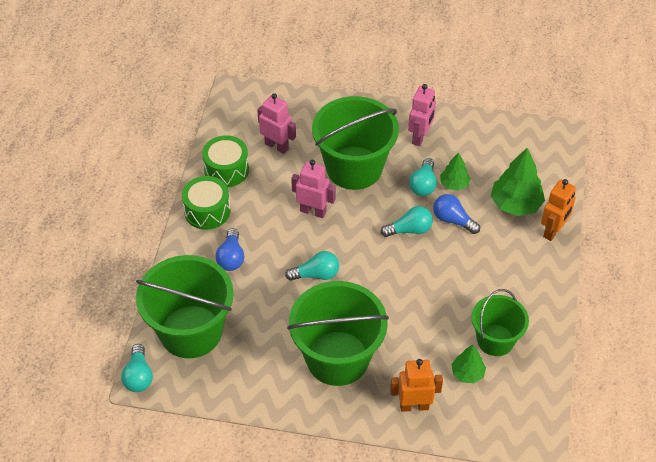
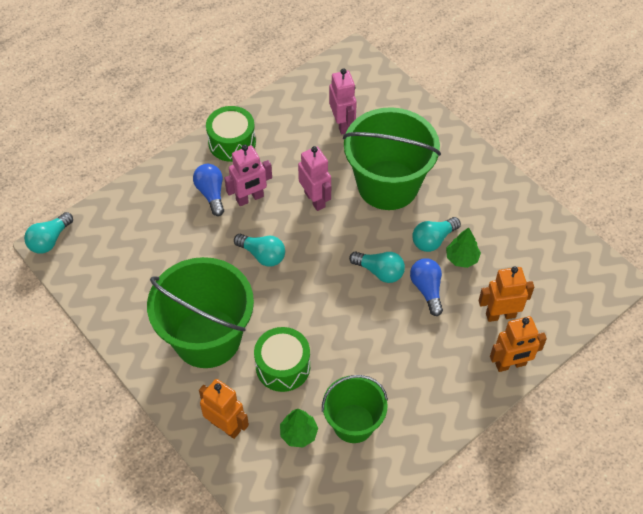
camera: 40 degrees right, 5 degrees up
(191, 331) = (121, 232): green bucket -> none
(226, 170) = (281, 118): green drum -> green drum (283, 366)
(231, 257) = (211, 194): blue light bulb -> blue light bulb turned 120 degrees clockwise
(420, 137) = (474, 195): pink robot -> pink robot (250, 198)
(515, 204) = (500, 315): green tree -> orange robot

